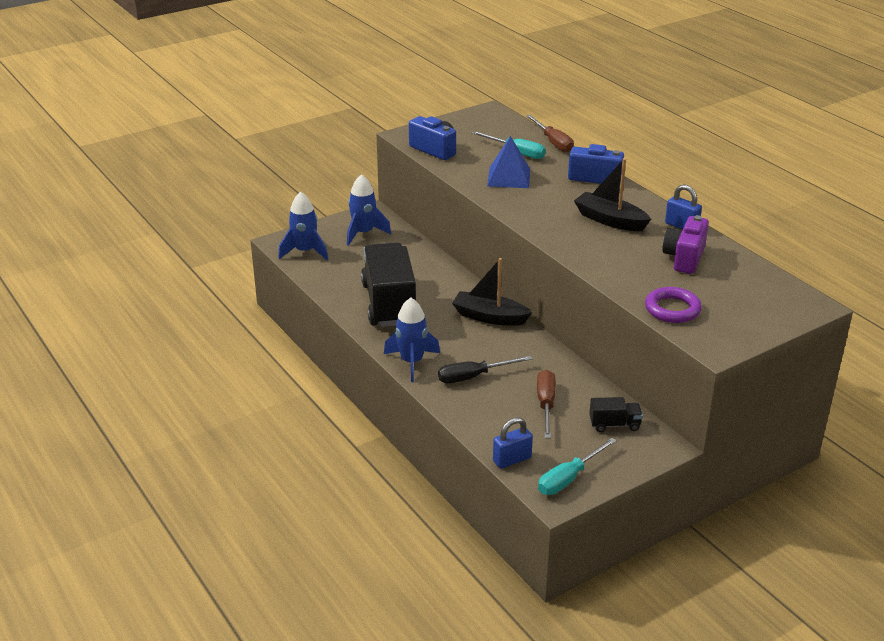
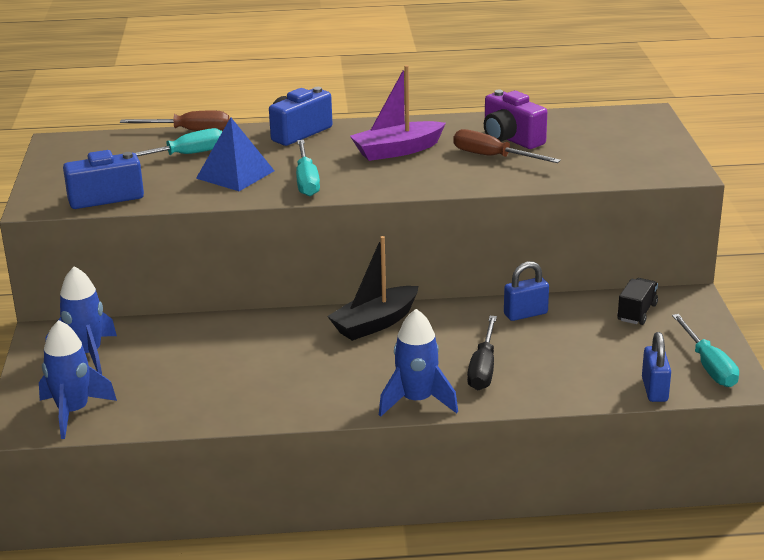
camera: 60 degrees left, 5 degrees down
(389, 303) = (274, 381): black truck -> none
(526, 203) = (306, 181): none -> turquoise screwdriver
(546, 404) = (572, 340): brown screwdriver -> brown screwdriver (493, 157)
(610, 220) = (397, 150): black boat -> purple boat
(672, 309) = (599, 171): purple ring -> none
(681, 226) = (448, 123): blue padlock -> blue padlock (525, 314)

